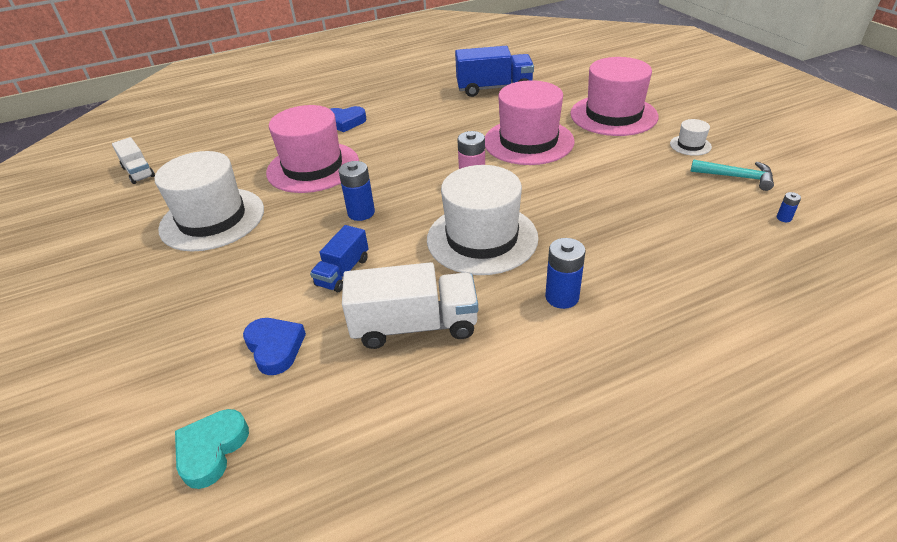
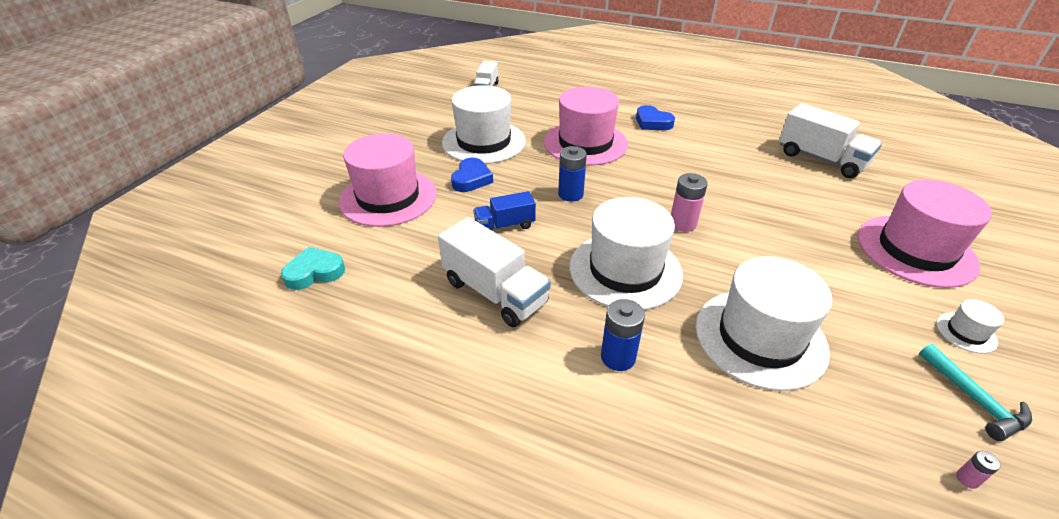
camera: 45 degrees right, 0 degrees up
(275, 348) = (410, 243): blue heart -> blue heart (471, 179)
(494, 88) = (821, 159): blue truck -> white truck
(528, 141) = (783, 222): pink hat -> pink hat (388, 197)
(615, 220) = (760, 337): none -> white hat
(784, 218) = (967, 479): blue battery -> pink battery

